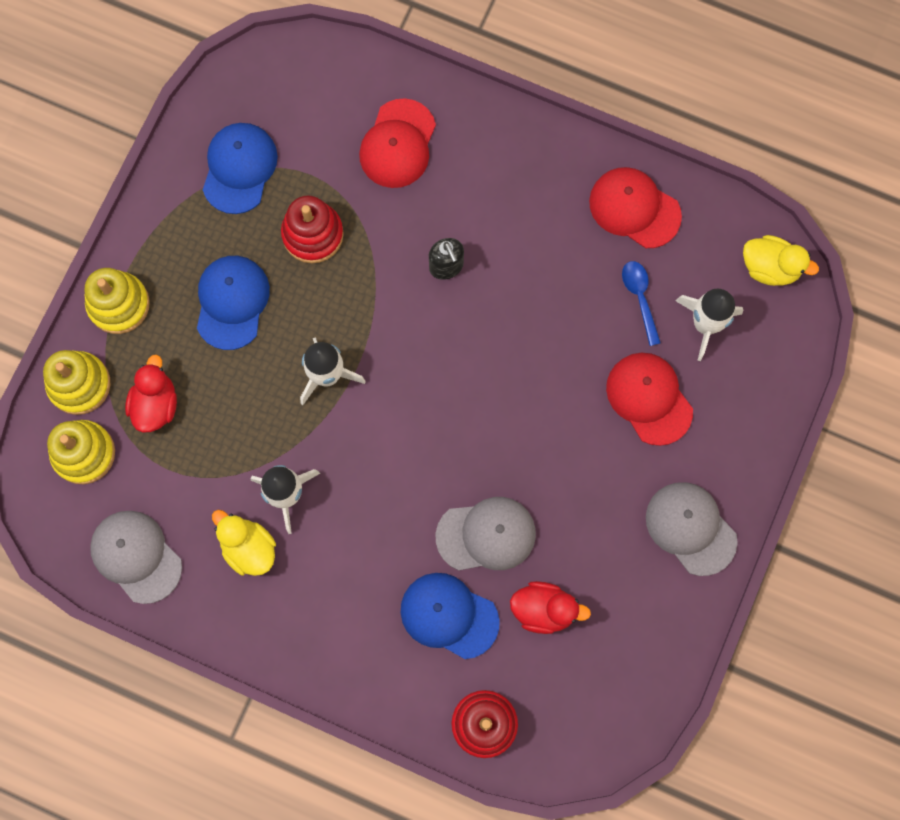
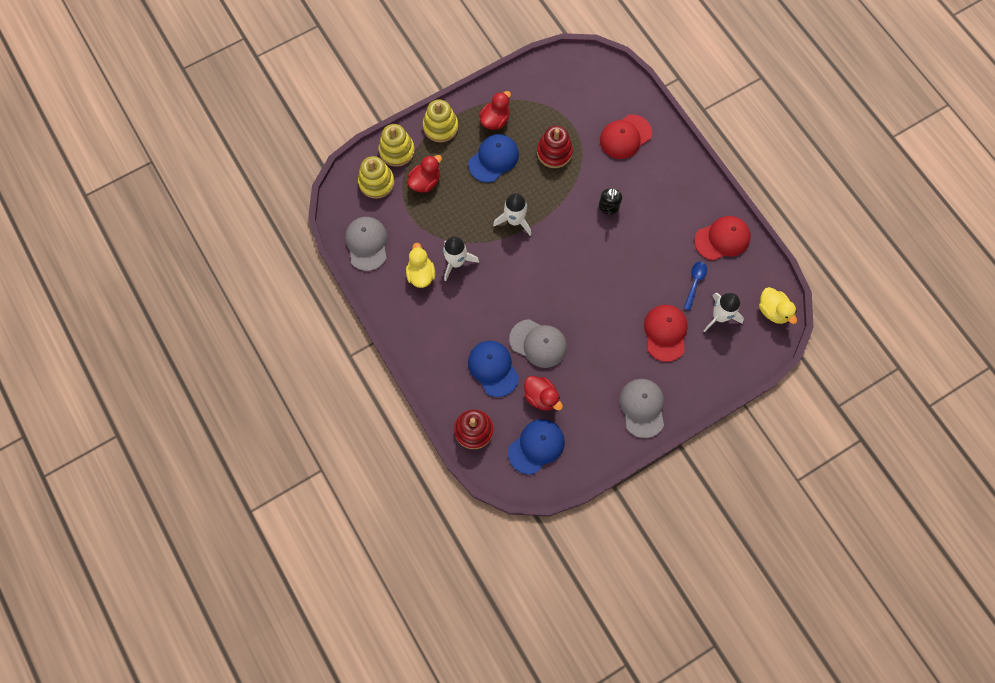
camera: 35 degrees right, 5 degrees down
(192, 241) = (495, 120): none -> red duck
(239, 168) = (541, 101): blue cap -> blue cap (536, 446)
(634, 208) = (722, 239): red cap -> red cap turned 90 degrees clockwise

